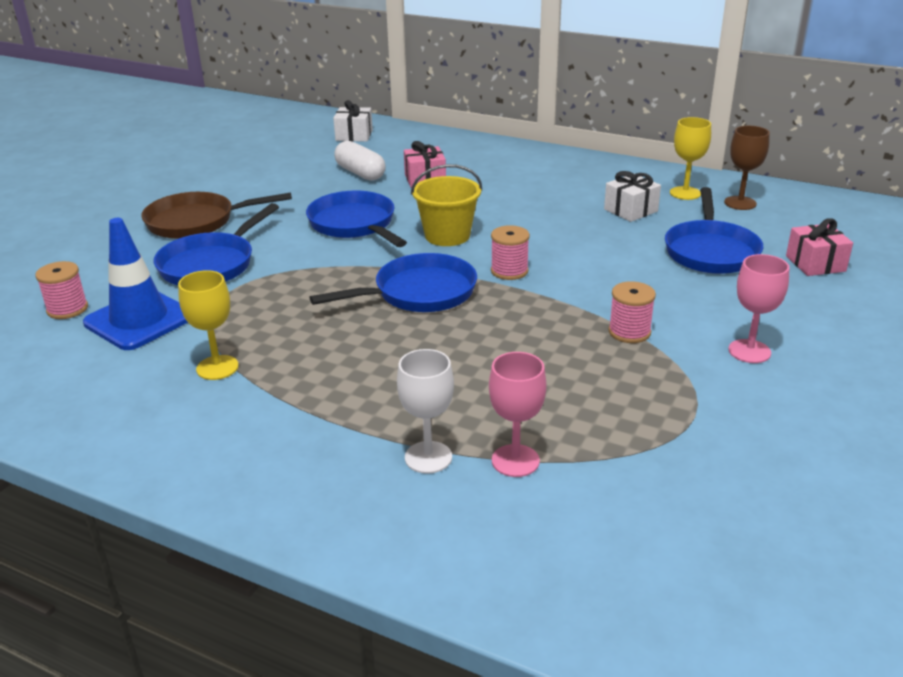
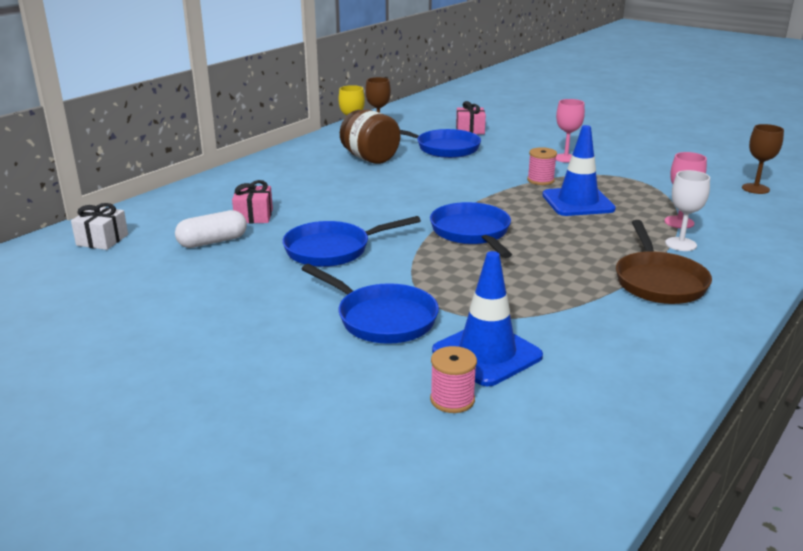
camera: 80 degrees left, 5 degrees down
(197, 222) = (272, 328): brown pan -> brown pan (658, 281)
(217, 367) = (575, 313): yellow goblet -> none
(447, 236) = (378, 216): yellow bucket -> none
(509, 271) = (448, 202): pink spool -> none
(555, 365) = (578, 202): none -> blue traffic cone
(630, 210) = (370, 158): white gift -> brown jar
(738, 576) = (755, 189): none -> brown goblet

